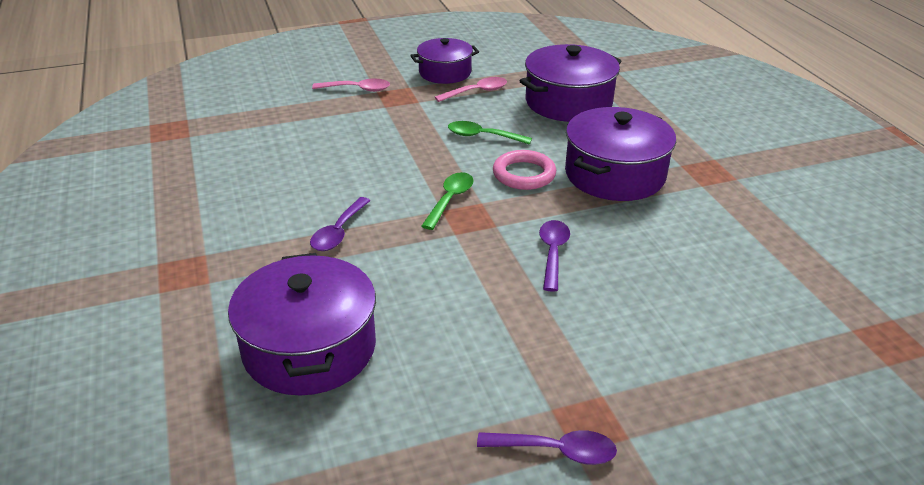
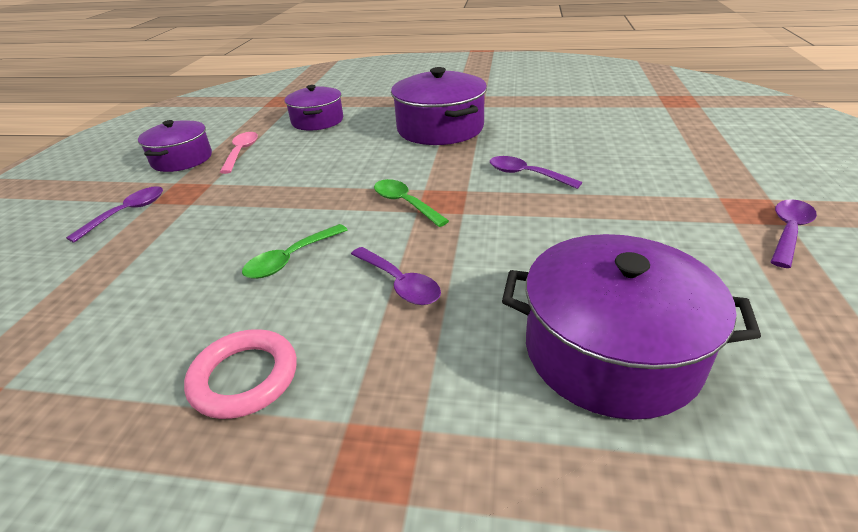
camera: 60 degrees left, 0 degrees up
(357, 89) = (127, 213): pink spoon -> purple spoon
(482, 136) = (319, 165): green spoon -> green spoon (290, 259)
(524, 174) = (401, 161): pink ring -> pink ring (244, 377)
(568, 102) = (317, 121): purple pot -> purple pot, size x0.64

